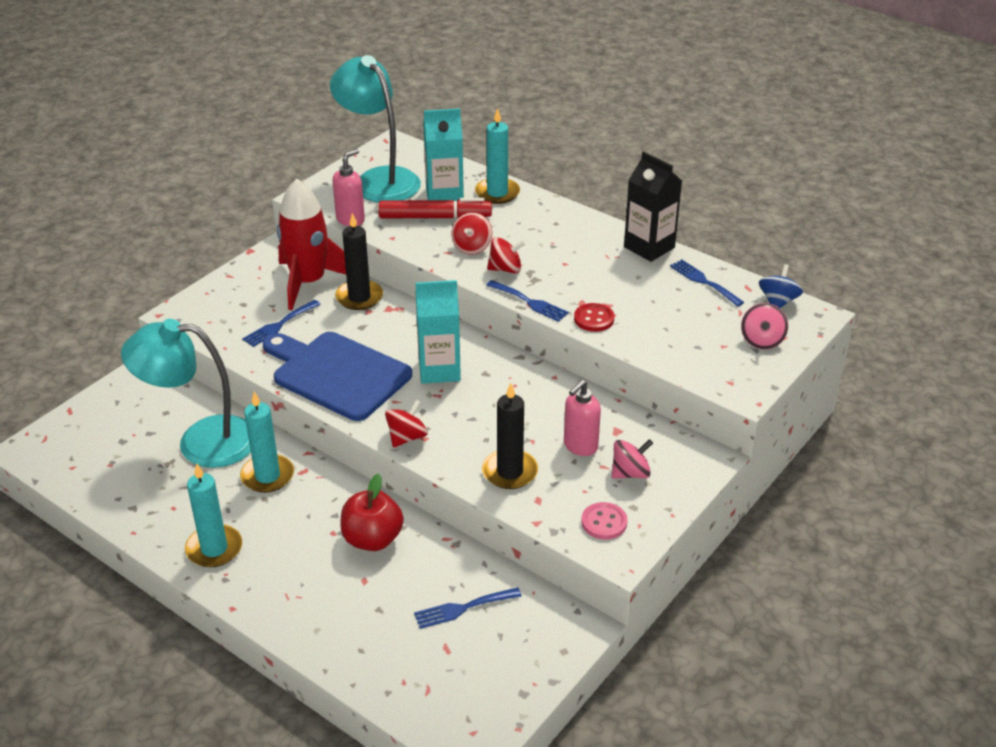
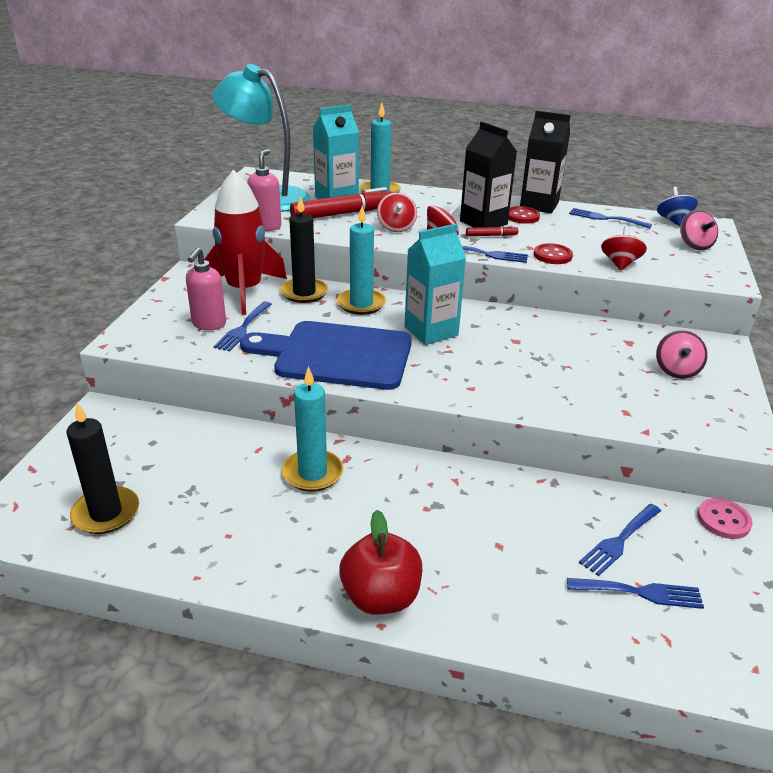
camera: 25 degrees left, 5 degrees down
(201, 441) = (214, 460): turquoise lamp -> none
(214, 549) = (309, 565): turquoise candle -> turquoise candle (361, 304)
(372, 539) = (472, 502): red apple -> red apple (380, 597)
(407, 437) = (454, 391): red spinning top -> red spinning top (620, 264)
(440, 651) = (640, 592): none -> blue fork
(510, 472) = (577, 396): black candle -> black candle (106, 513)
(557, 279) = (491, 235): none -> red marker
(565, 259) = (483, 222): none -> black carton
(580, 446) = (613, 361): pink soap dispenser -> pink soap dispenser (209, 324)
(604, 522) = (701, 415): pink button -> pink button (723, 520)
(614, 259) = (522, 216): none -> red button
(630, 473) = (676, 370): pink spinning top -> pink spinning top turned 150 degrees clockwise

